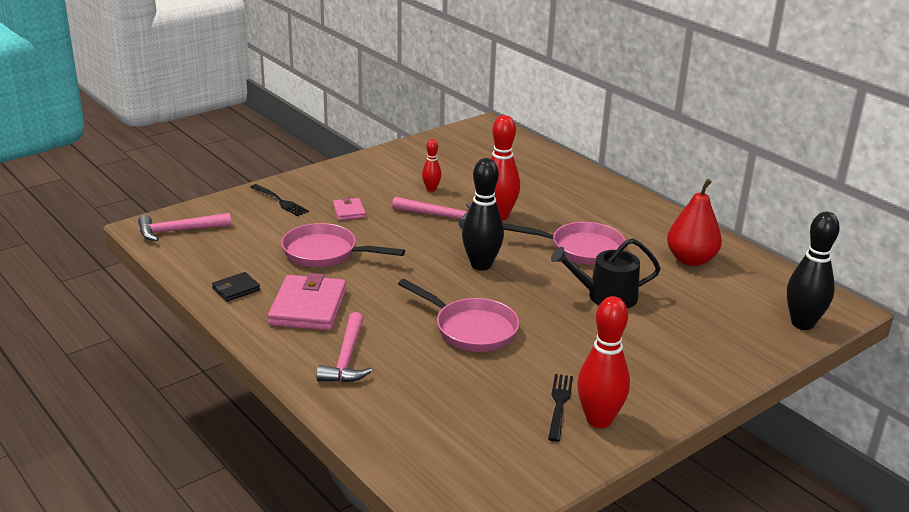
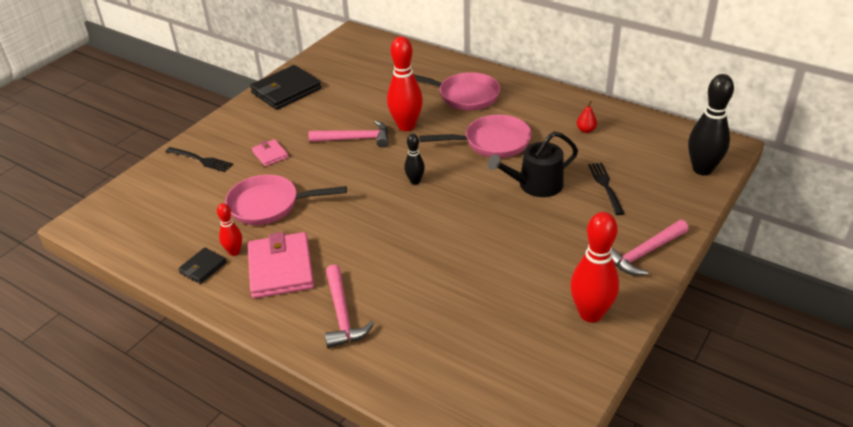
camera: 15 degrees left, 10 degrees up
(179, 231) = (117, 217): pink hammer -> pink hammer (644, 253)
(394, 160) = (286, 91): none -> black wallet
(431, 189) = (334, 113): red bowling pin -> red bowling pin (234, 252)
(471, 329) = (438, 251): pink pan -> pink pan (464, 96)
(481, 265) = (415, 181): black bowling pin -> black bowling pin, size x0.53
(559, 404) = (550, 308): black fork -> black fork (605, 186)
(691, 260) = (586, 130): red pear -> red pear, size x0.43

